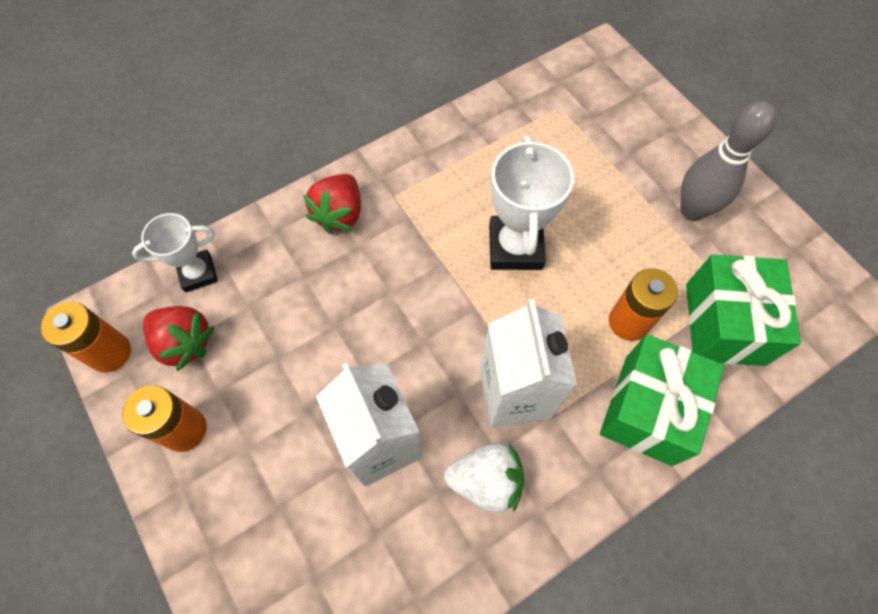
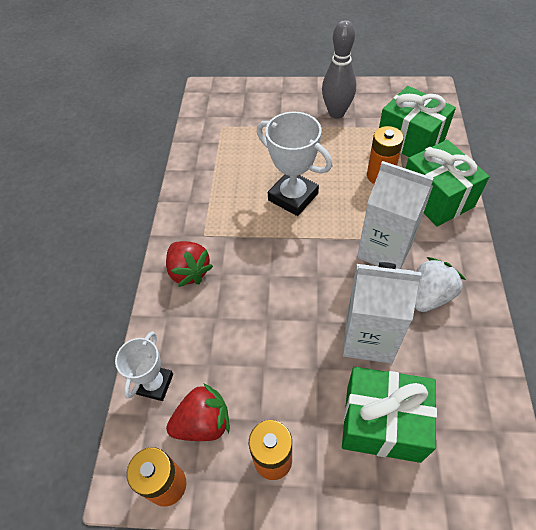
camera: 50 degrees left, 10 degrees down
(285, 516) = (382, 423): none -> green gift

